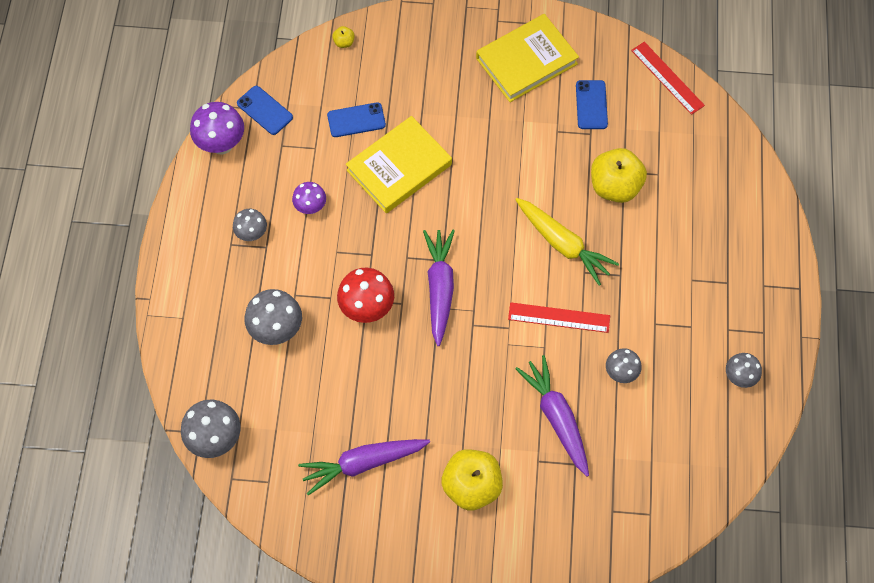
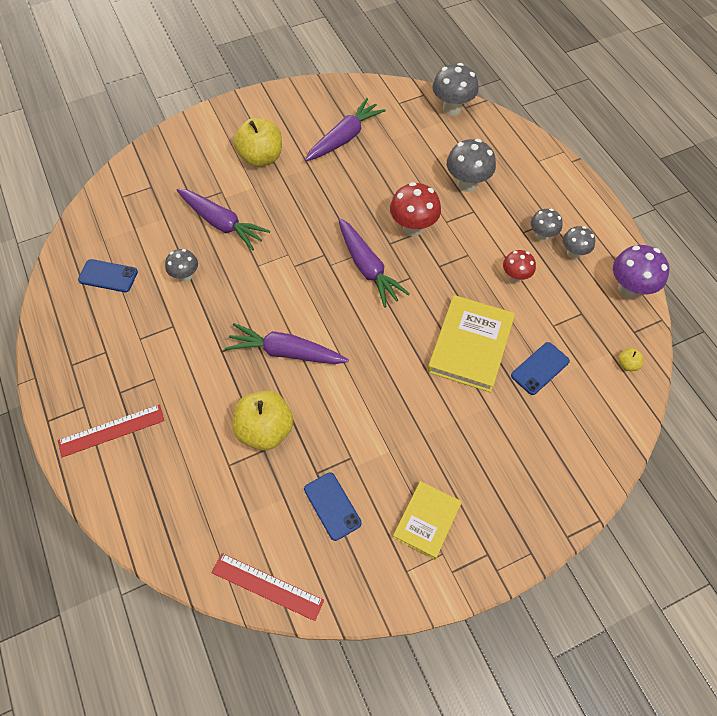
camera: 150 degrees right, 5 degrees down
(264, 110) = (622, 335): blue phone -> blue phone (108, 276)
(311, 207) = (515, 277): purple mushroom -> red mushroom
(344, 42) = (614, 439): yellow apple -> yellow apple (627, 364)
(526, 61) = (427, 521): yellow book -> yellow book, size x0.64
(559, 317) = (257, 292): red ruler -> red ruler (111, 430)
(563, 244) = (286, 352): yellow carrot -> purple carrot
(739, 377) = (83, 318): grey mushroom -> grey mushroom (573, 253)

